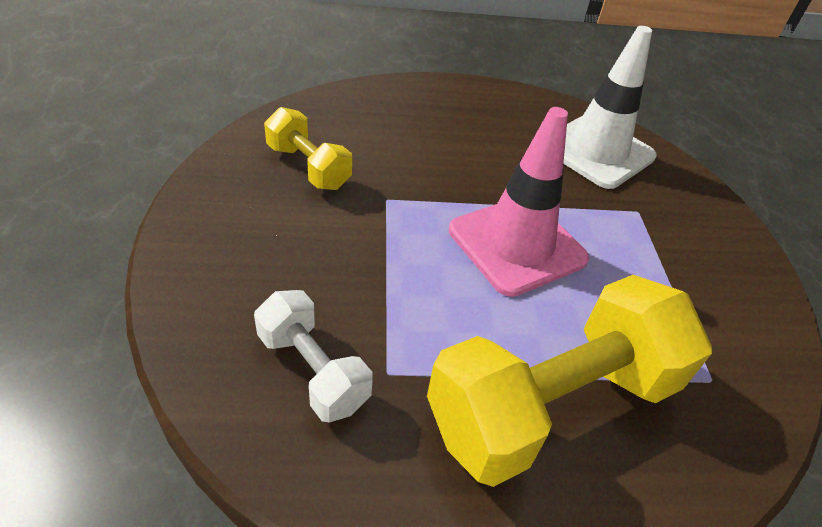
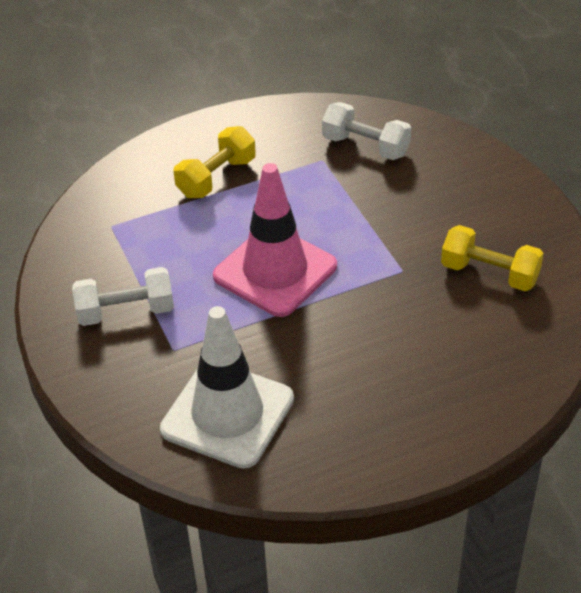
camera: 165 degrees right, 0 degrees up
(552, 404) = (216, 178): yellow dumbbell -> yellow dumbbell, size x0.53
(687, 261) = (126, 312): none -> white dumbbell

